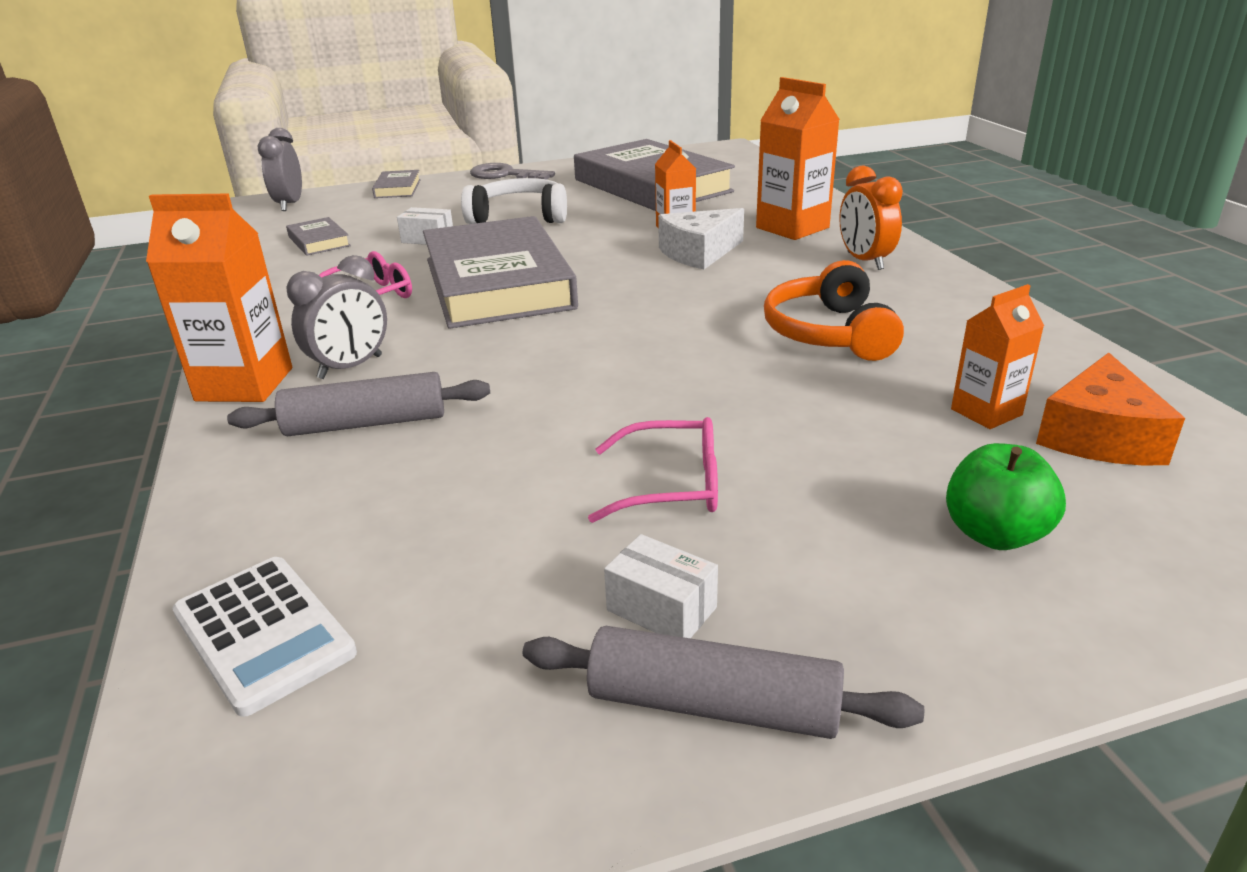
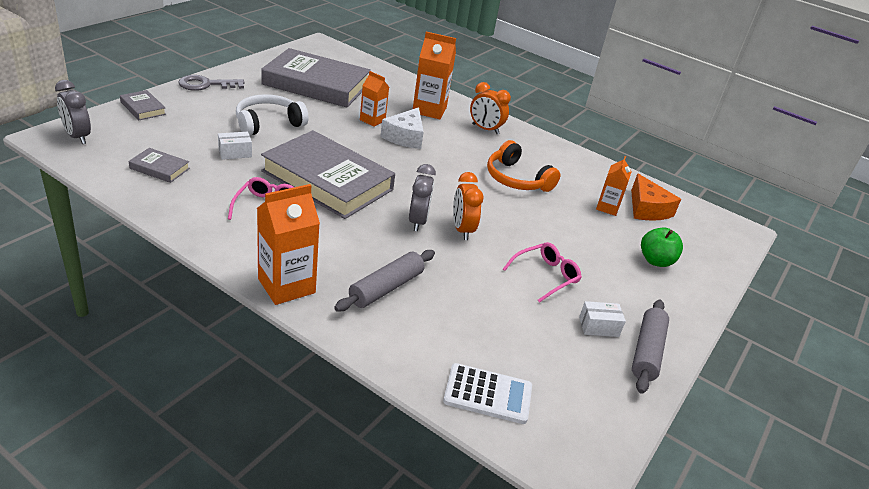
camera: 45 degrees left, 5 degrees up
(350, 367) = (328, 258): grey clock -> grey clock (418, 221)
(613, 380) = (462, 230): none -> orange clock
(713, 704) = (646, 351): grey rolling pin -> grey rolling pin turned 45 degrees counterclockwise

